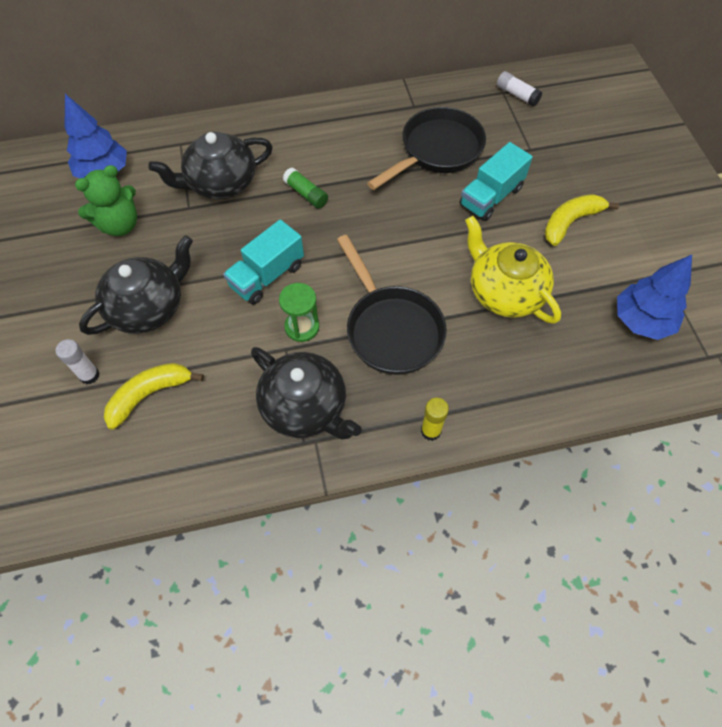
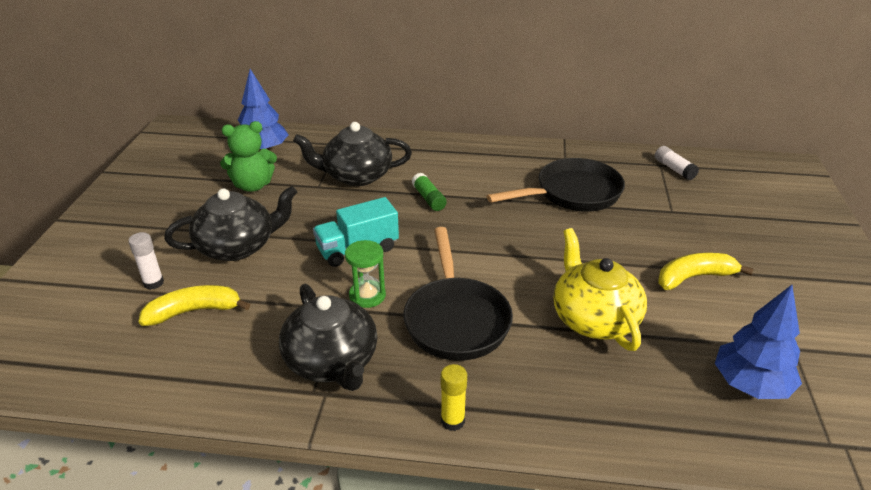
camera: 20 degrees right, 25 degrees down
(491, 197) = (613, 238): turquoise truck -> none

